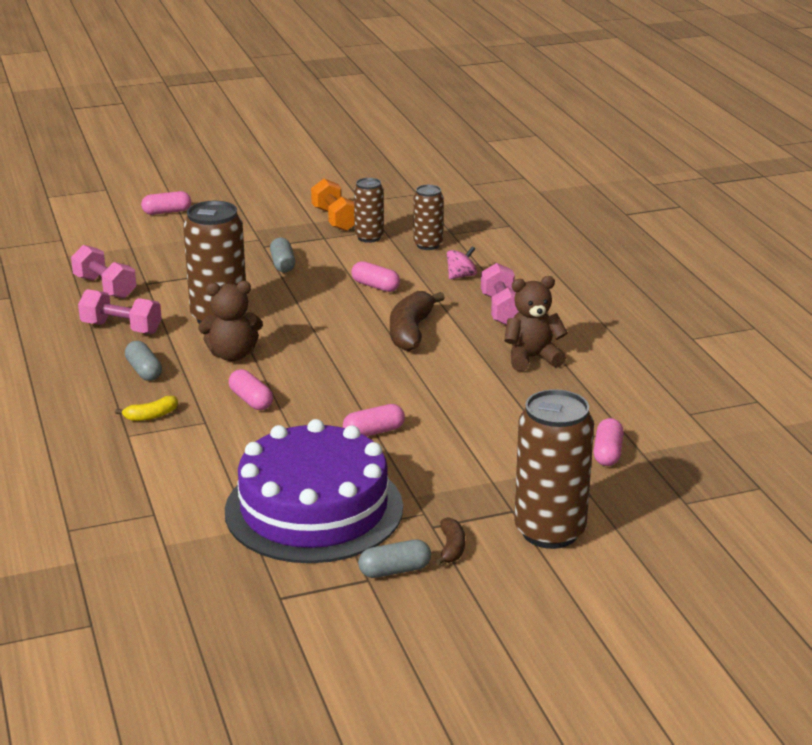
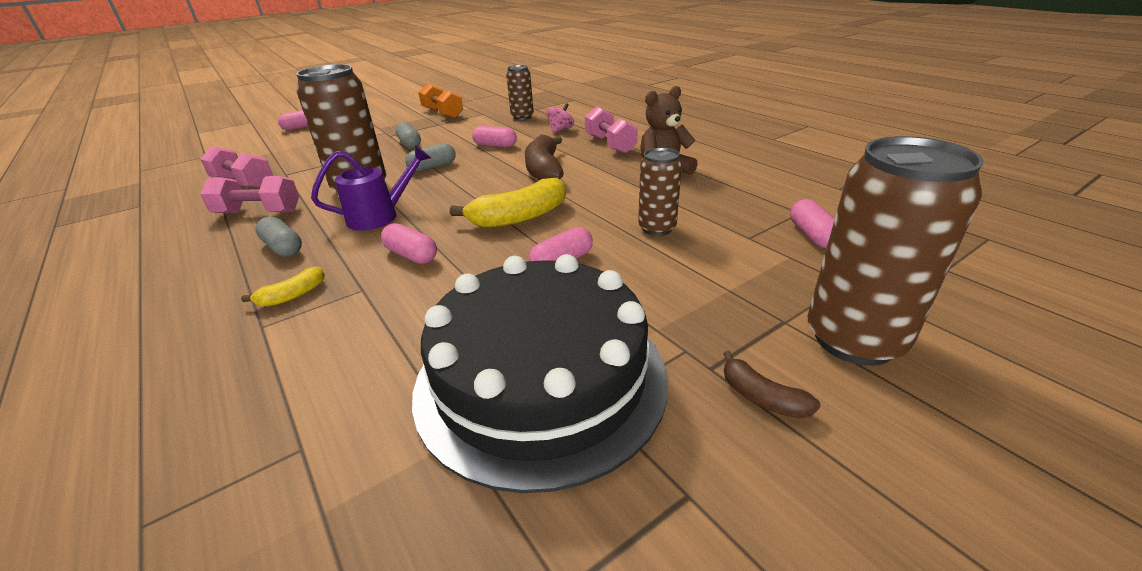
camera: 15 degrees left, 5 degrees up
(232, 355) = (380, 216): brown teddy bear -> purple watering can
(314, 509) = (540, 379): purple cake -> black cake
(358, 382) = (519, 217): none -> yellow banana
(369, 237) = (474, 119): brown can -> brown can (657, 228)
(395, 570) = (716, 463): grey capsule -> grey capsule (433, 167)
(451, 548) = (762, 397): brown banana -> brown banana turned 150 degrees clockwise

